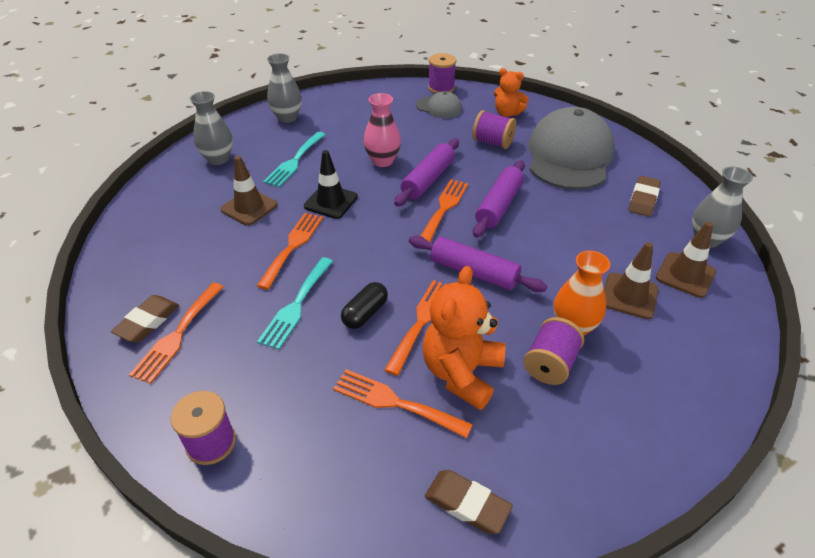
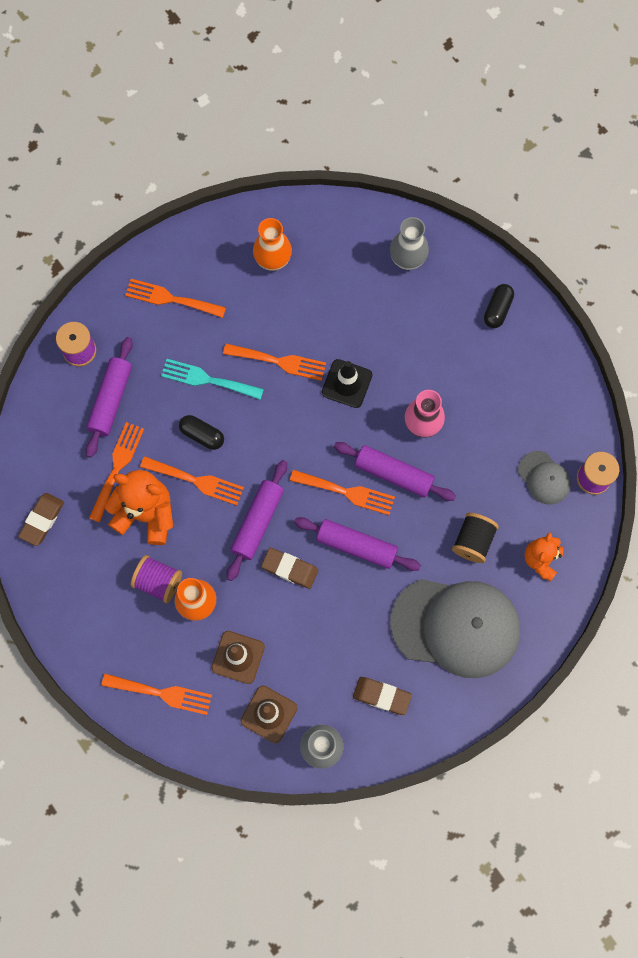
camera: 85 degrees right, 30 degrees up
(148, 322) = (182, 272): brown eraser -> brown eraser (289, 569)
(173, 244) = (273, 261): none -> orange vase
(249, 207) = (331, 310): brown traffic cone -> none
(287, 117) = (497, 310): grey vase -> black capsule
(294, 161) = (411, 335): turquoise fork -> none
(297, 406) = (111, 400): none -> purple rolling pin
(439, 107) = (544, 478): grey cap -> grey cap turned 60 degrees counterclockwise
(492, 142) = (473, 541): purple spool -> black spool
(691, 366) = (162, 693): none -> orange fork

